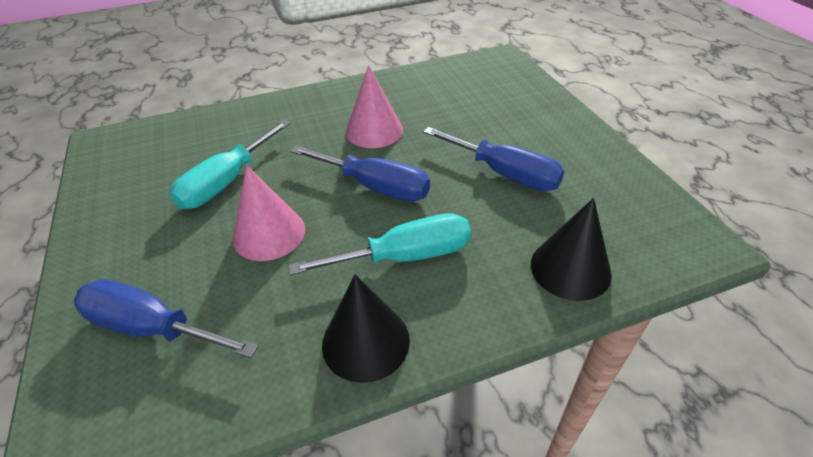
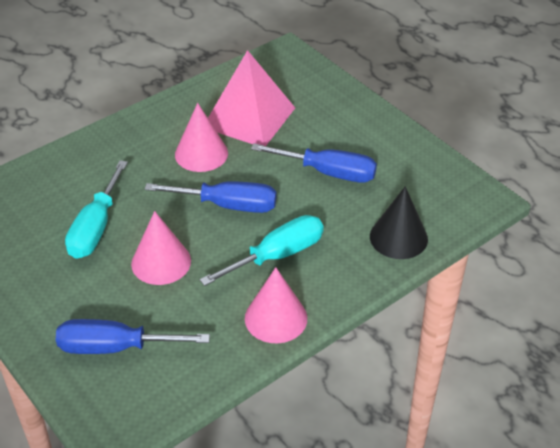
camera: 20 degrees left, 0 degrees up
(365, 341) = (276, 318): black cone -> pink cone
(439, 106) = (249, 117): none -> pink pyramid

